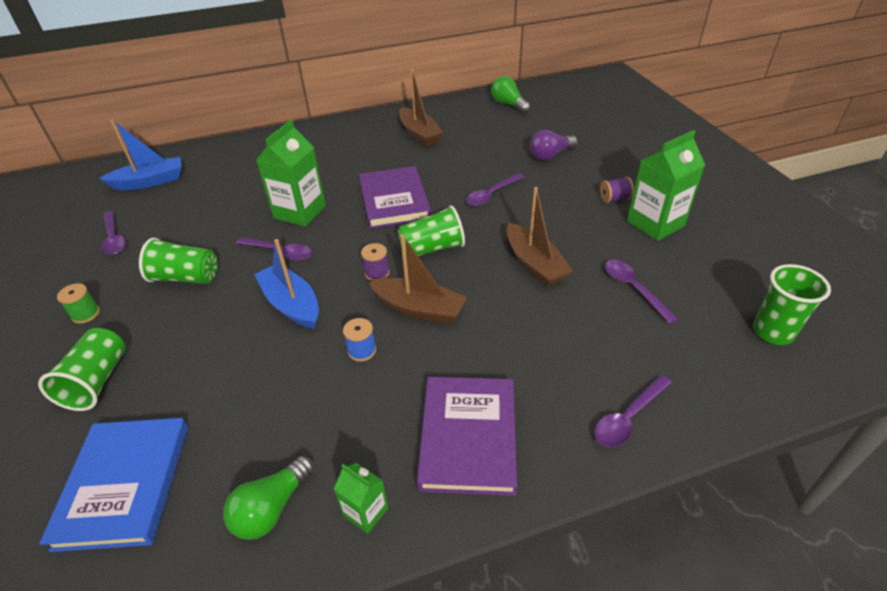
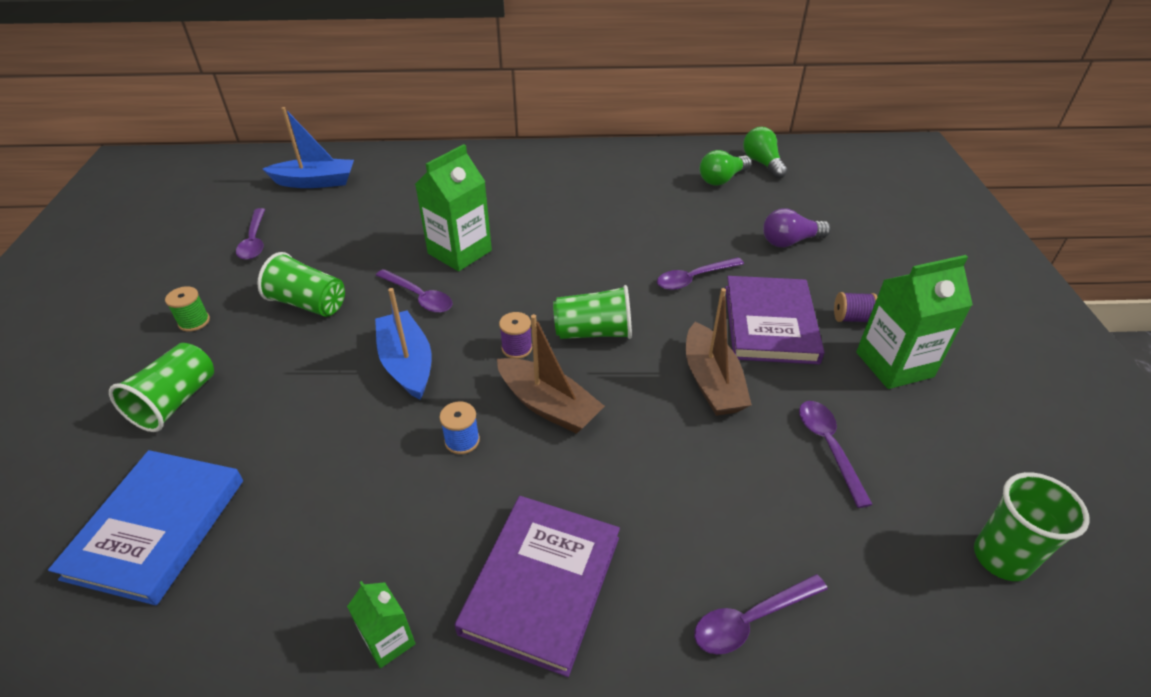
camera: 15 degrees right, 0 degrees up
(272, 508) = (291, 603): green light bulb -> green light bulb (722, 179)
(394, 200) = (573, 261): purple book -> purple book (770, 323)
(419, 134) = (636, 182): brown boat -> none

